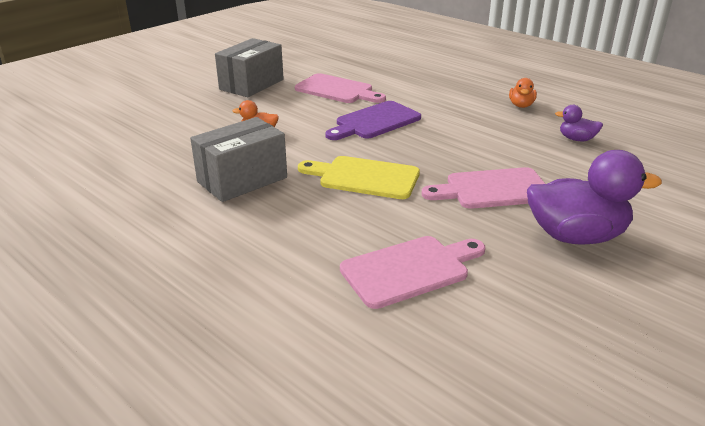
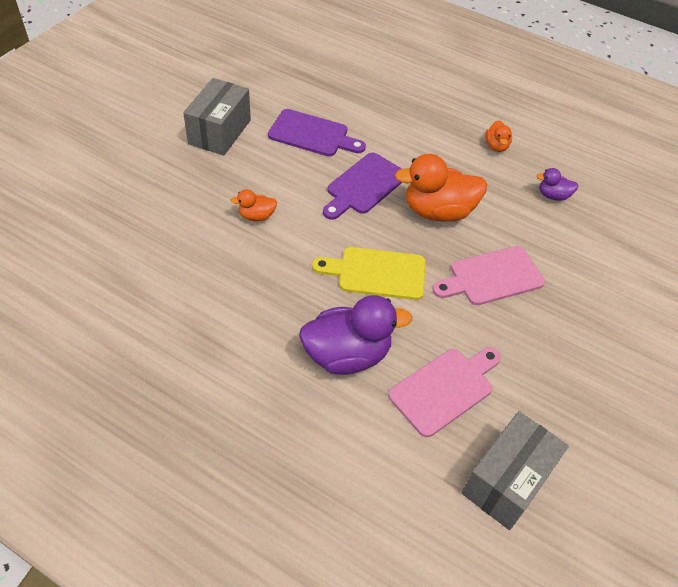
camera: 15 degrees left, 20 degrees up
(242, 180) = (265, 289): grey box -> grey box (507, 481)
(337, 90) = (312, 134): pink cutting board -> purple cutting board
(446, 142) = (438, 211): none -> orange duck
(575, 236) = (568, 330): purple duck -> purple duck (347, 355)

